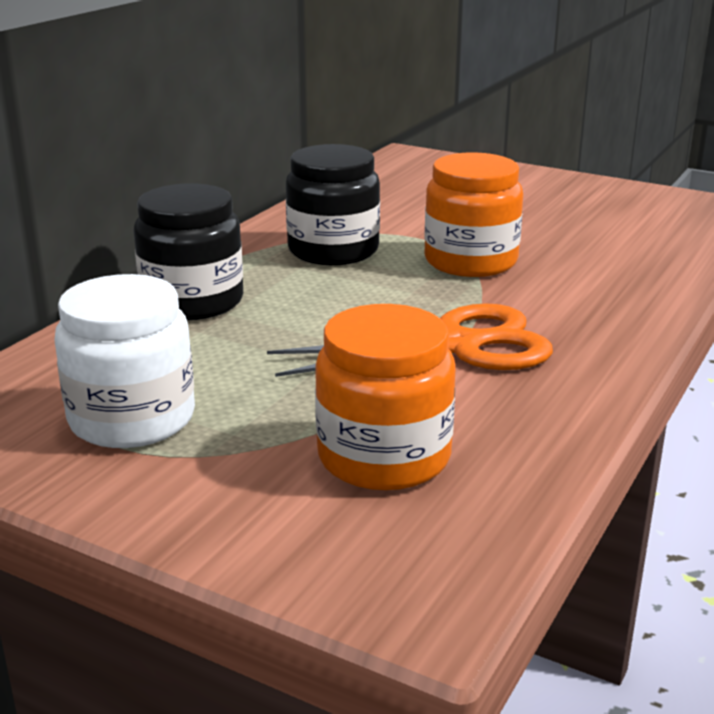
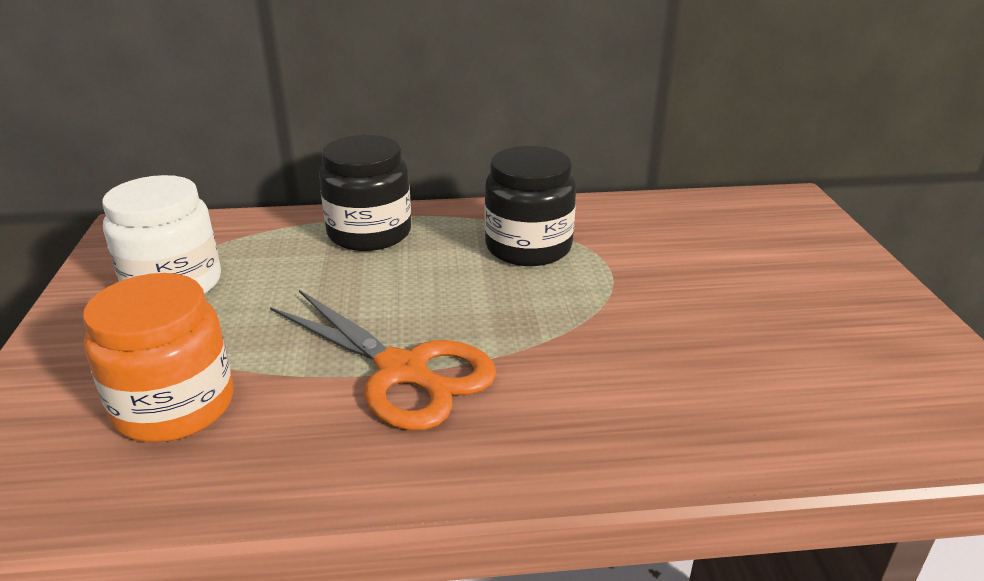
camera: 55 degrees right, 5 degrees up
(470, 261) = (593, 315): orange jar -> none

